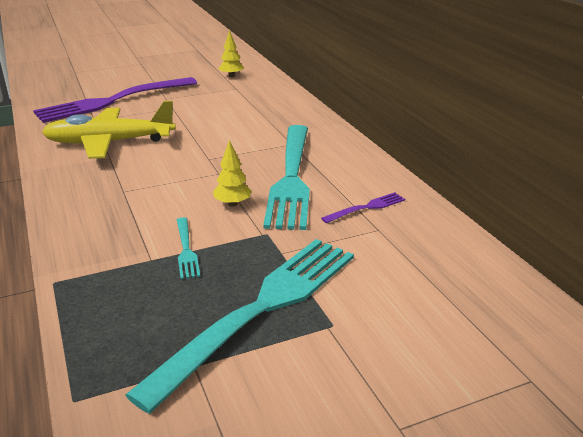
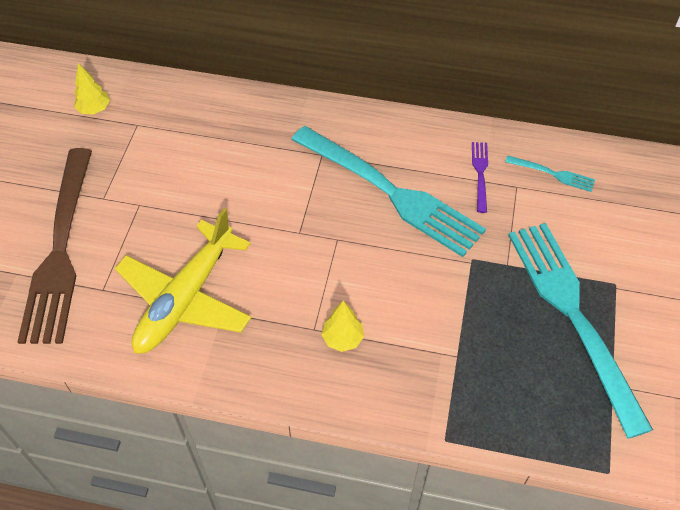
camera: 55 degrees left, 25 degrees up
(113, 101) = (60, 250): purple fork -> brown fork
(186, 250) = (459, 325): turquoise fork -> turquoise fork (553, 174)
(232, 204) = (406, 257): yellow tree -> yellow tree (342, 339)

